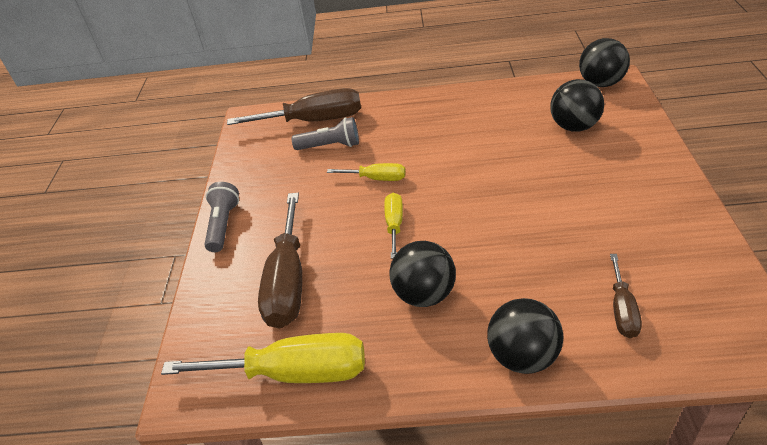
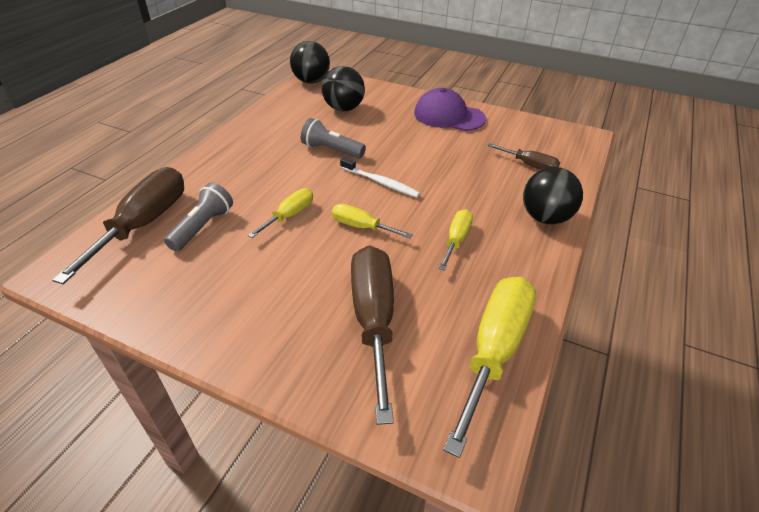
camera: 70 degrees left, 0 degrees up
(223, 225) = (233, 351): grey flashlight -> grey flashlight (331, 150)
(288, 281) = (373, 320): brown screwdriver -> brown screwdriver turned 120 degrees counterclockwise
(424, 294) = (456, 240): black ball -> yellow screwdriver
(470, 207) = (380, 182): none -> white toothbrush
(655, 202) = (449, 116): none -> purple cap

